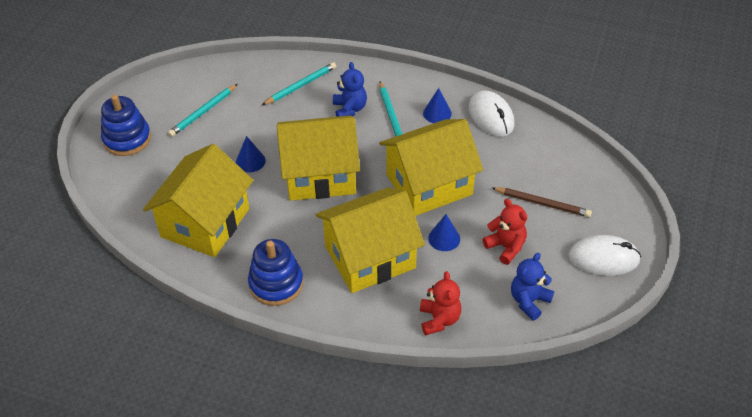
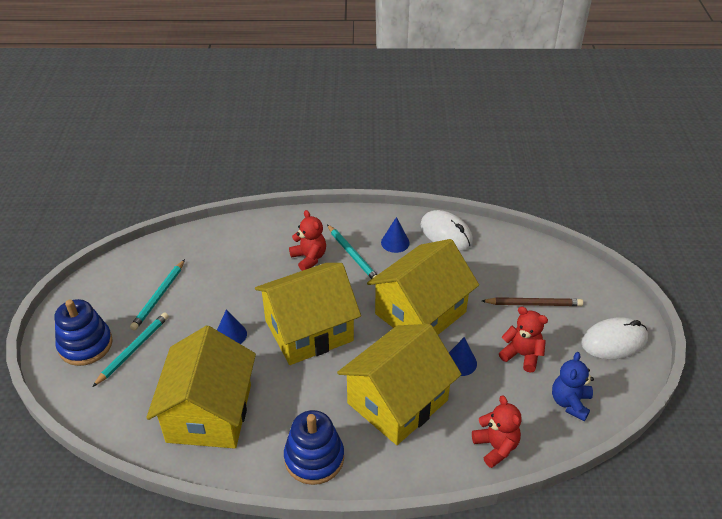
camera: 20 degrees left, 5 degrees down
(300, 86) = (250, 246): turquoise pencil -> turquoise pencil (133, 350)
(349, 109) = (309, 258): blue teddy bear -> red teddy bear

